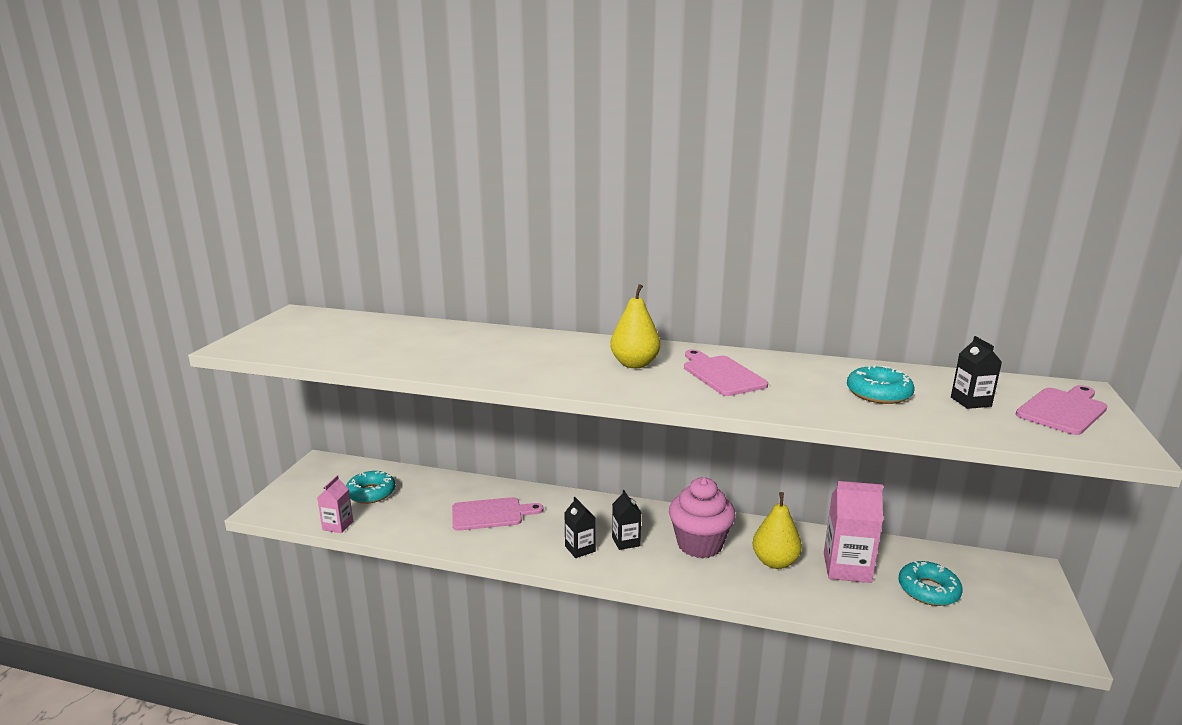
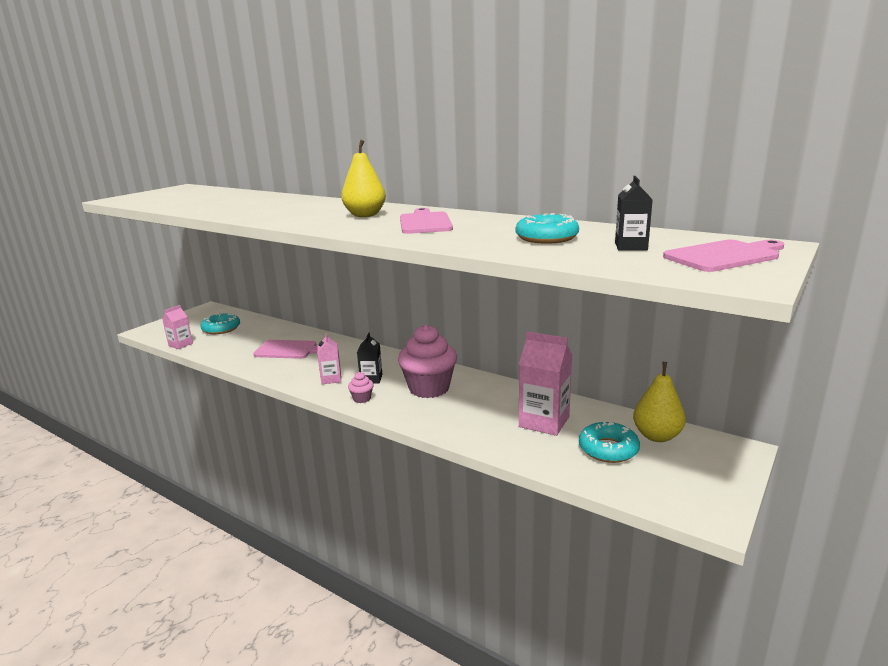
camera: 20 degrees right, 0 degrees up
(580, 549) = (331, 379): black carton -> pink carton
(639, 571) = (362, 399): none -> pink cupcake
(775, 562) = (482, 408): yellow pear -> yellow pear (657, 436)

